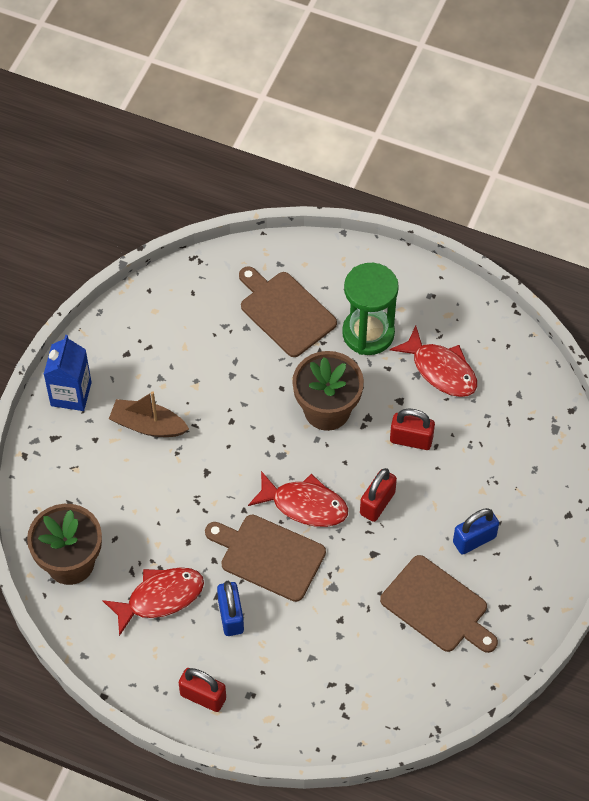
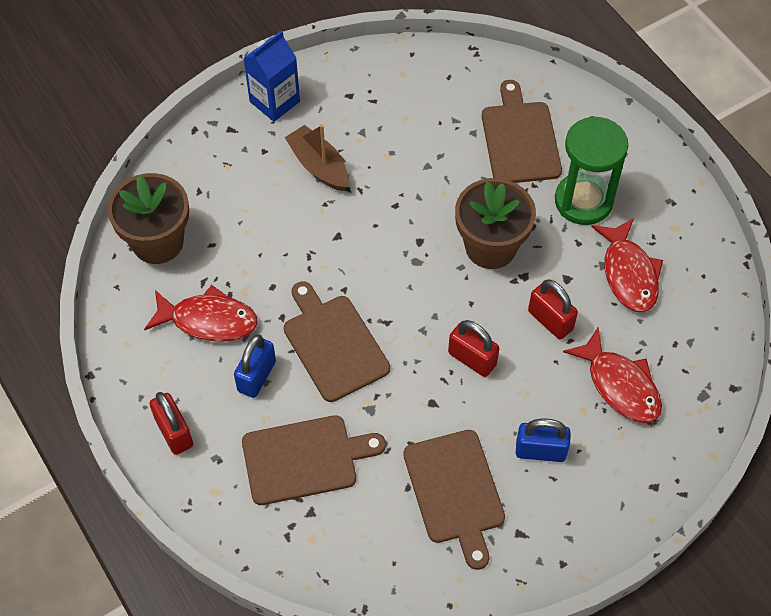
camera: 35 degrees right, 0 degrees up
(304, 505) = (402, 319): red fish -> red fish (619, 385)
(314, 653) = (305, 459): none -> brown cutting board
(377, 503) = (472, 359): red padlock -> red padlock turned 60 degrees clockwise

